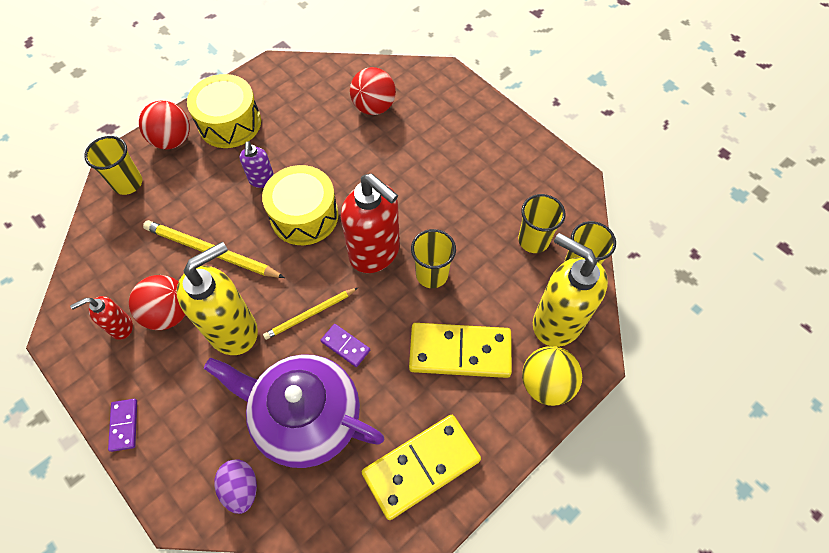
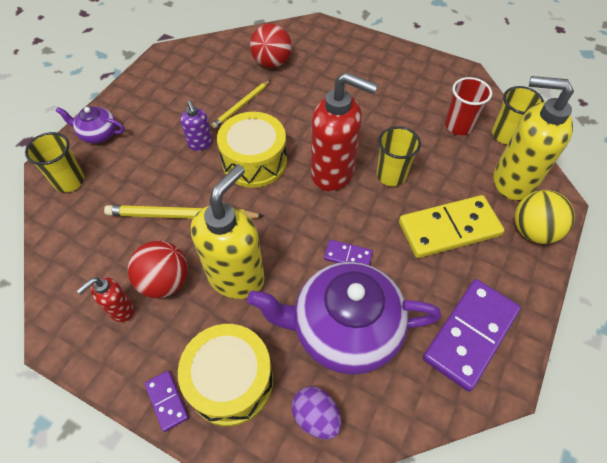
camera: 20 degrees left, 5 degrees down
(173, 140) = (98, 134): red ball -> purple teapot
(230, 123) = (147, 107): yellow drum -> yellow drum (231, 381)
(310, 314) = (302, 240): yellow pencil -> yellow pencil (242, 105)
(421, 467) = (470, 335): yellow domino -> purple domino
(533, 240) = (458, 126): yellow cup -> red cup

